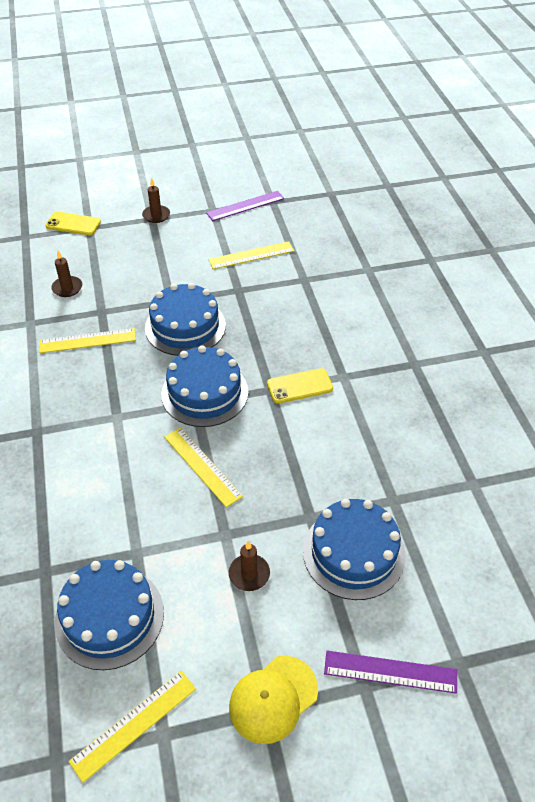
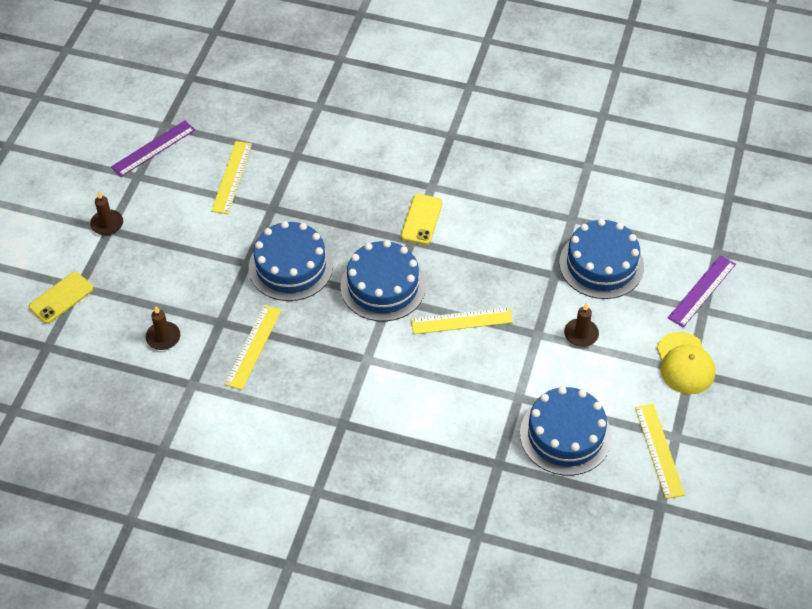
camera: 60 degrees left, 5 degrees up
(245, 206) = (153, 148): purple ruler -> purple ruler turned 45 degrees clockwise

